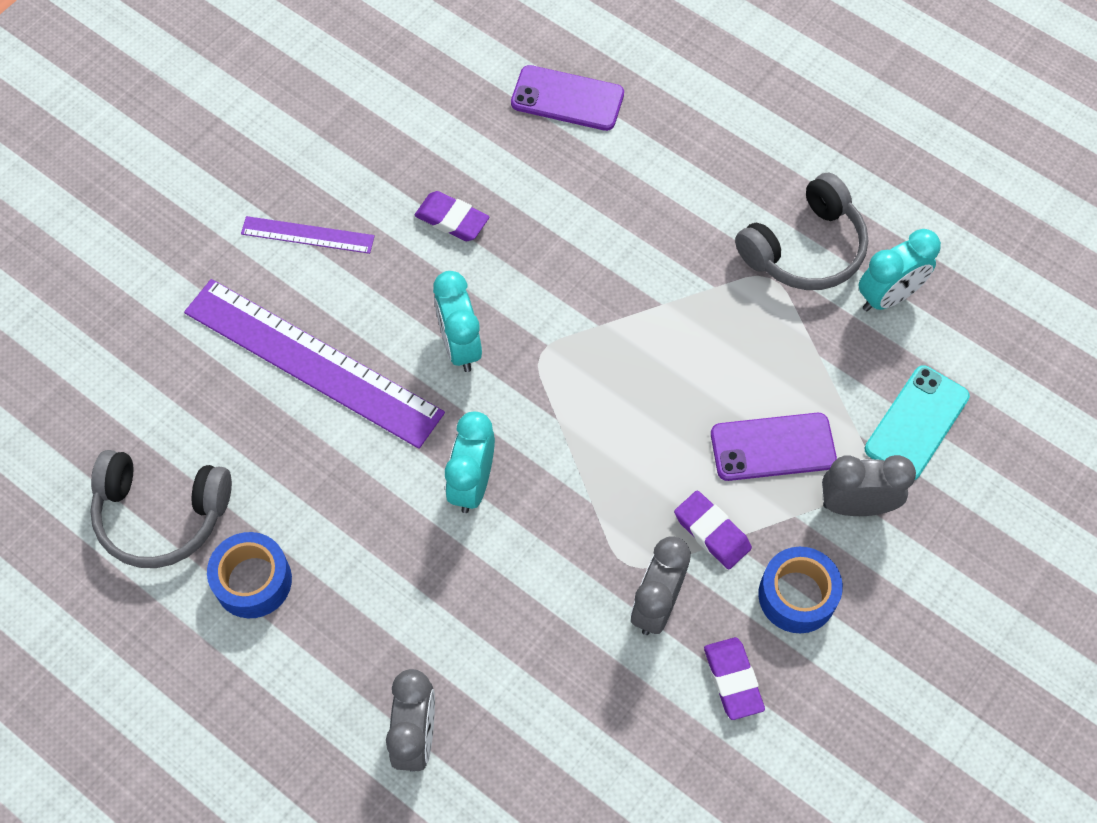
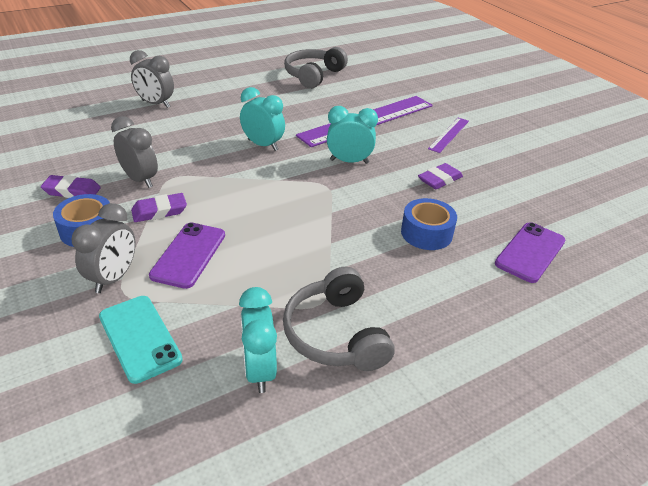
camera: 110 degrees right, 25 degrees down
(253, 581) = (264, 86): blue tape -> blue tape (426, 233)

